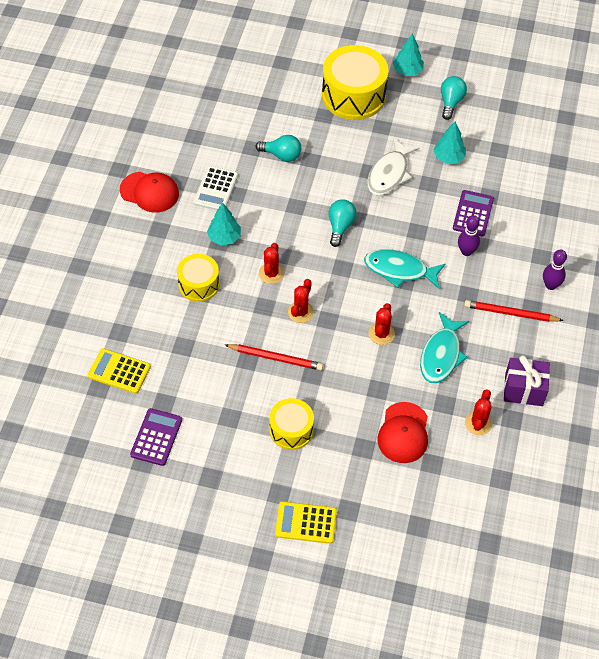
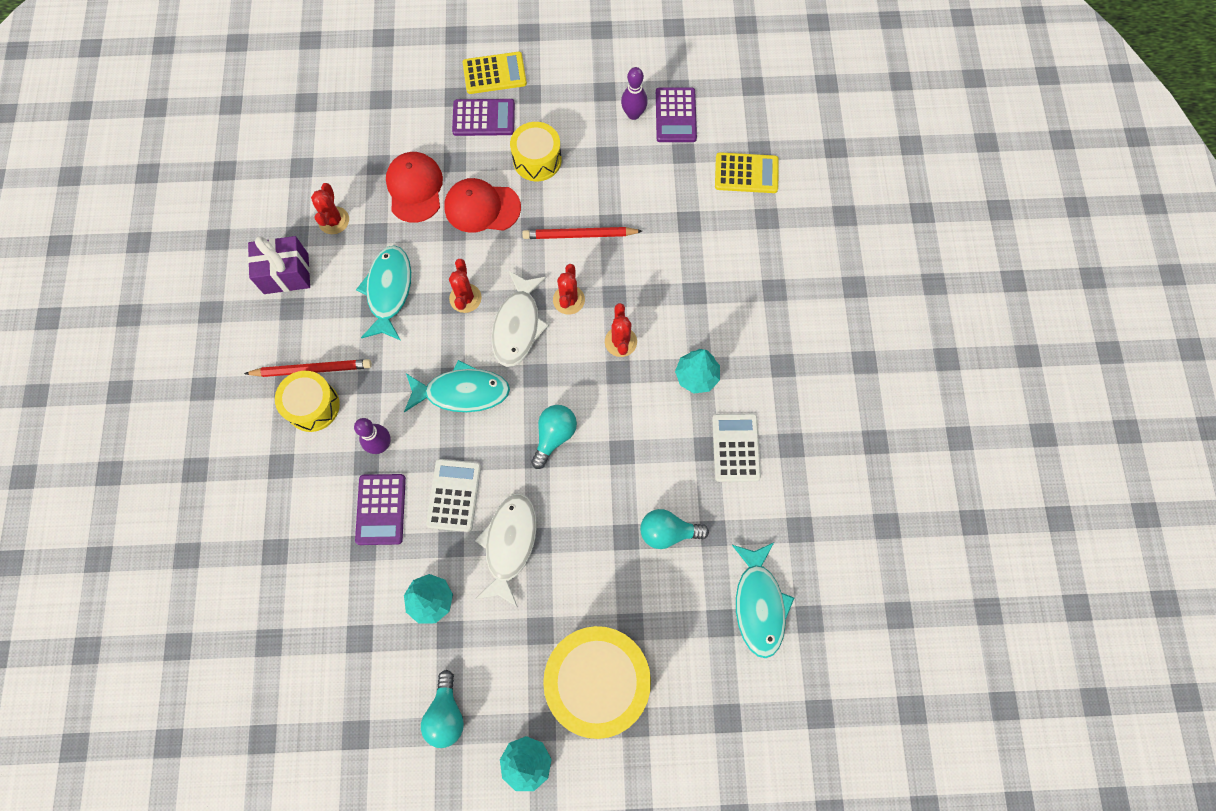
camera: 165 degrees right, 15 degrees up
(149, 192) = (819, 417): red cap -> red cap (482, 207)
(199, 284) = (702, 302): yellow drum -> yellow drum (312, 406)
(239, 107) = (759, 604): none -> turquoise fish
(327, 481) = (483, 118): none -> purple calculator
(340, 226) = (554, 436): turquoise light bulb -> turquoise light bulb turned 150 degrees counterclockwise
(345, 304) = (518, 326): none -> white fish
(420, 209) = (454, 495): none -> white calculator
(550, 285) = (264, 424): purple bowling pin -> purple bowling pin (633, 114)

